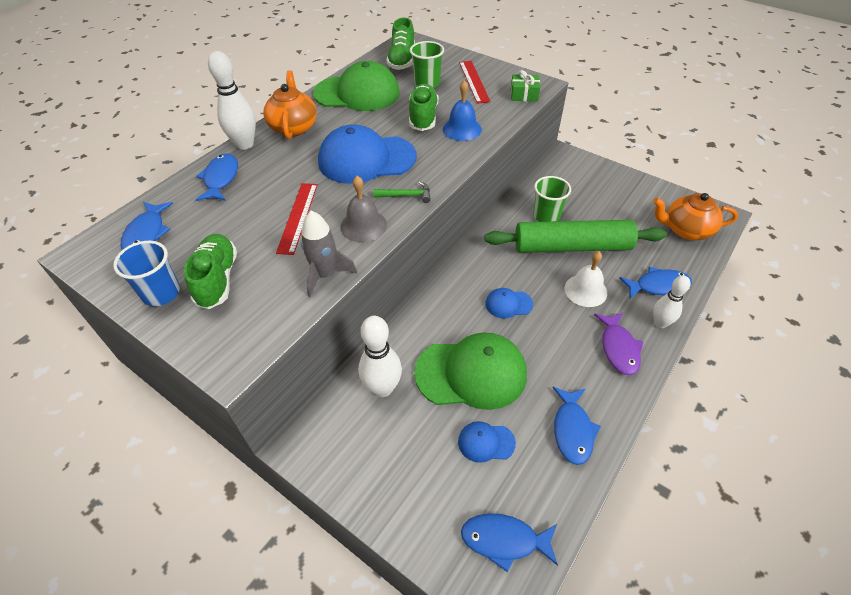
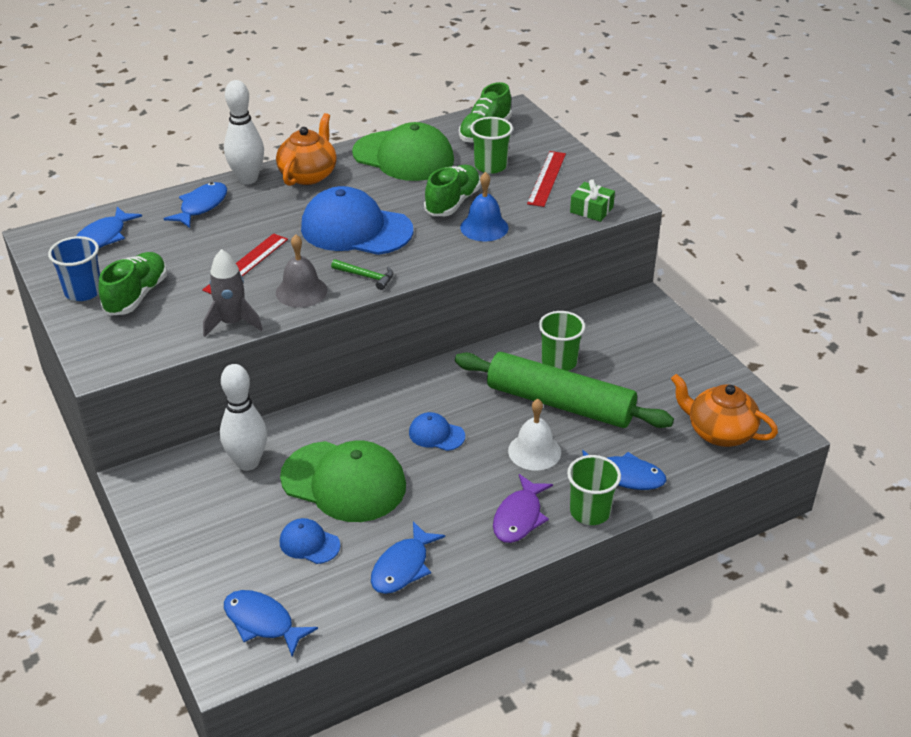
camera: 25 degrees right, 10 degrees down
(660, 323) = (590, 512): white bowling pin -> green cup

